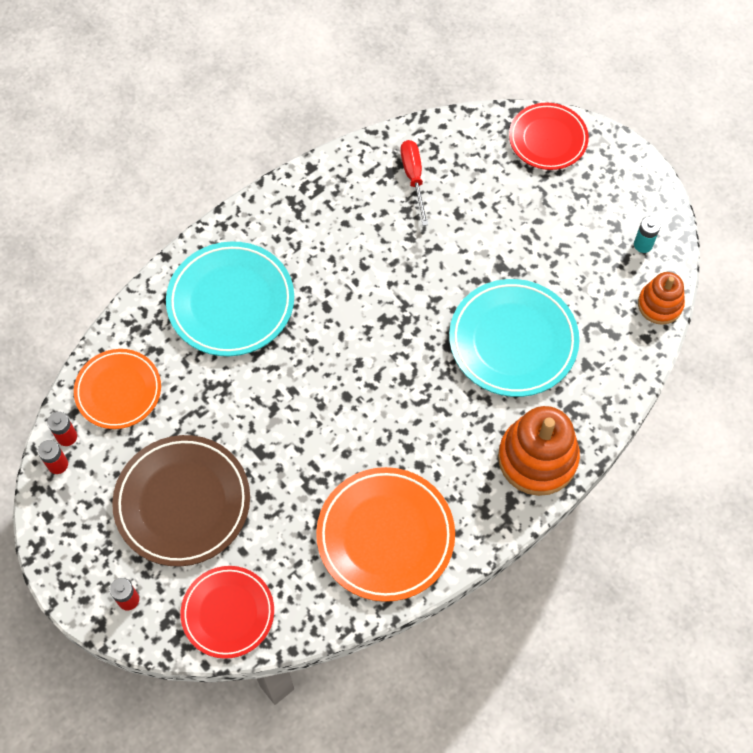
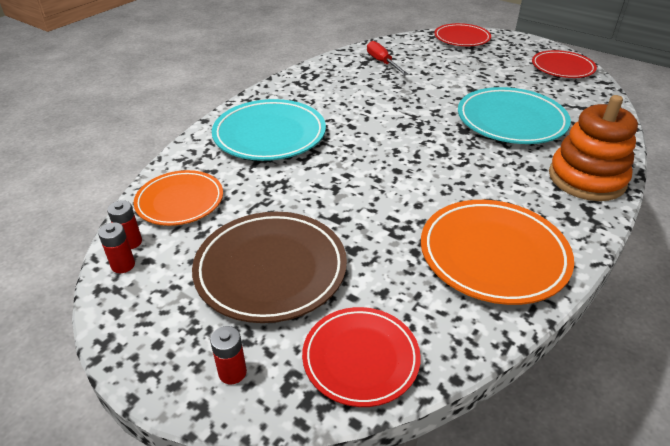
camera: 15 degrees left, 25 degrees down
(643, 244) = (562, 68): turquoise battery -> red plate
(660, 304) = (600, 90): orange stacking toy -> none

